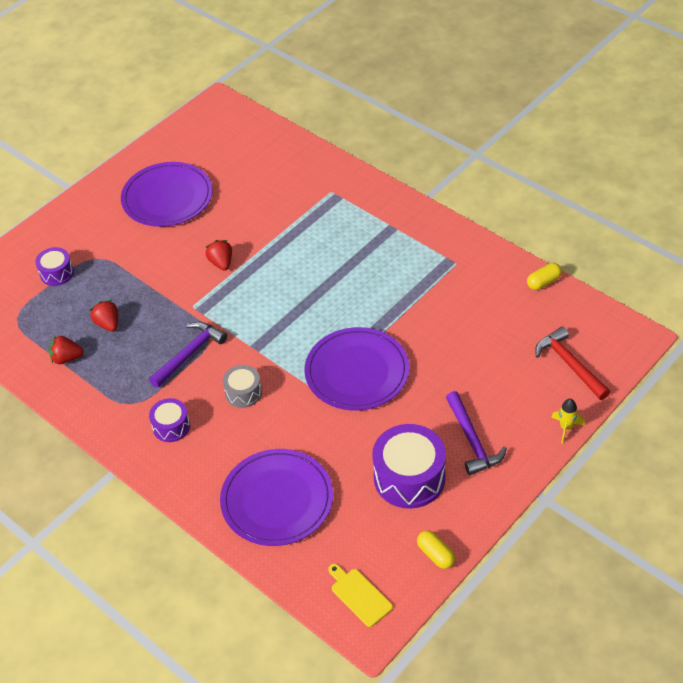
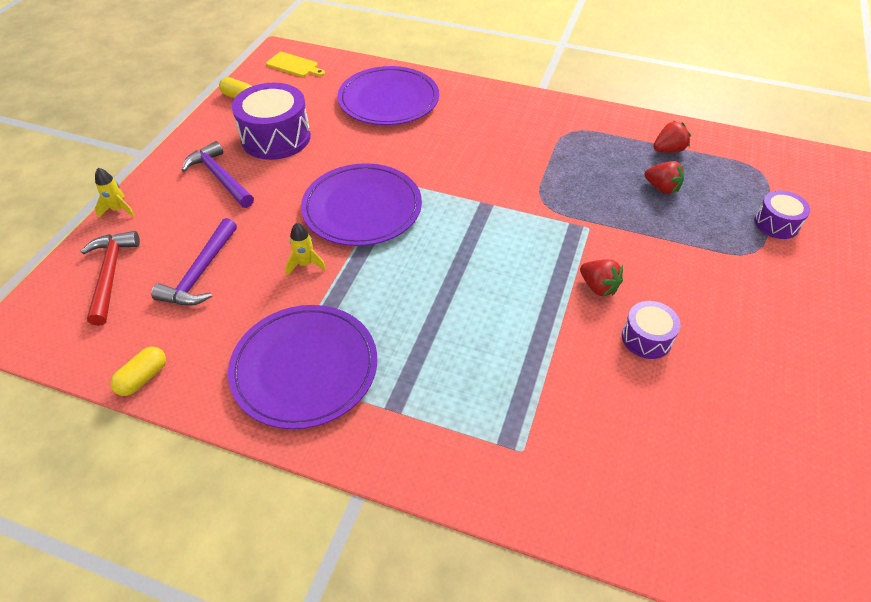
camera: 155 degrees right, 0 degrees up
(167, 197) = (756, 363): purple plate -> purple plate (304, 368)
(171, 426) = (518, 124): purple drum -> purple drum (646, 338)
(189, 354) = (551, 182): purple hammer -> purple hammer (201, 273)
(243, 392) = (470, 163): grey drum -> none
(418, 333) = (305, 264): none -> yellow rocket
(569, 364) = (110, 274): red hammer -> red hammer turned 135 degrees counterclockwise

